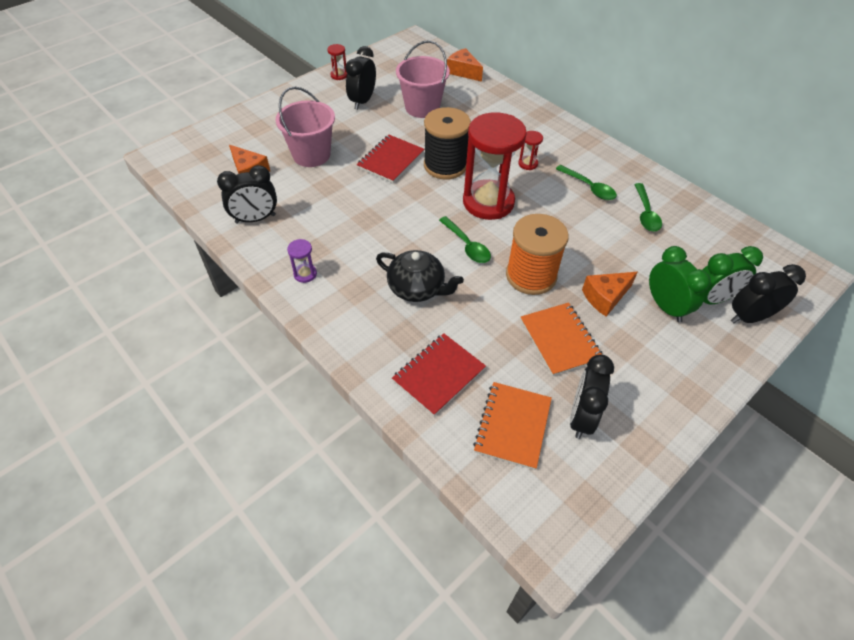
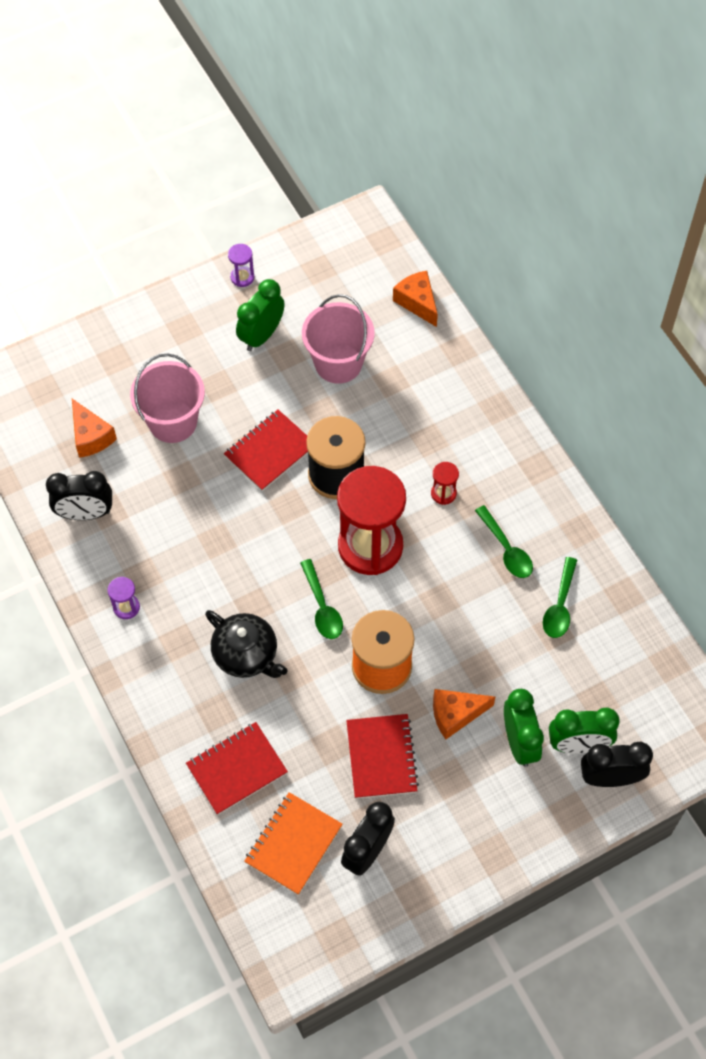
camera: 15 degrees right, 10 degrees up
(339, 75) = (242, 277): red hourglass -> purple hourglass
(362, 101) = (261, 336): black clock -> green clock
(560, 340) = (382, 757): orange notebook -> red notebook

